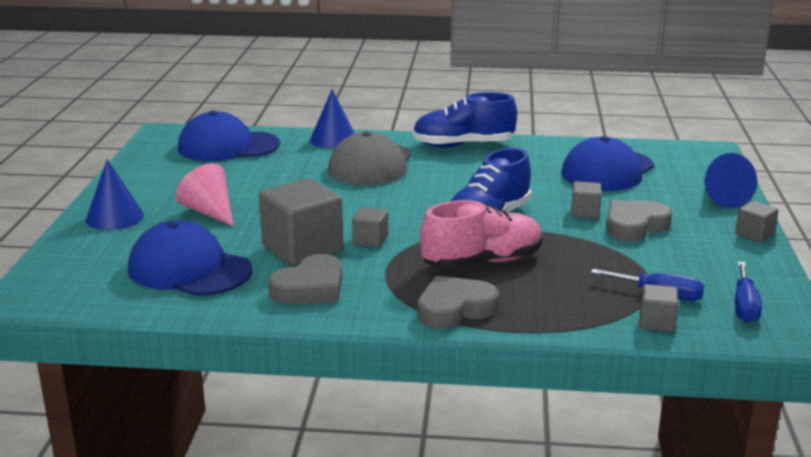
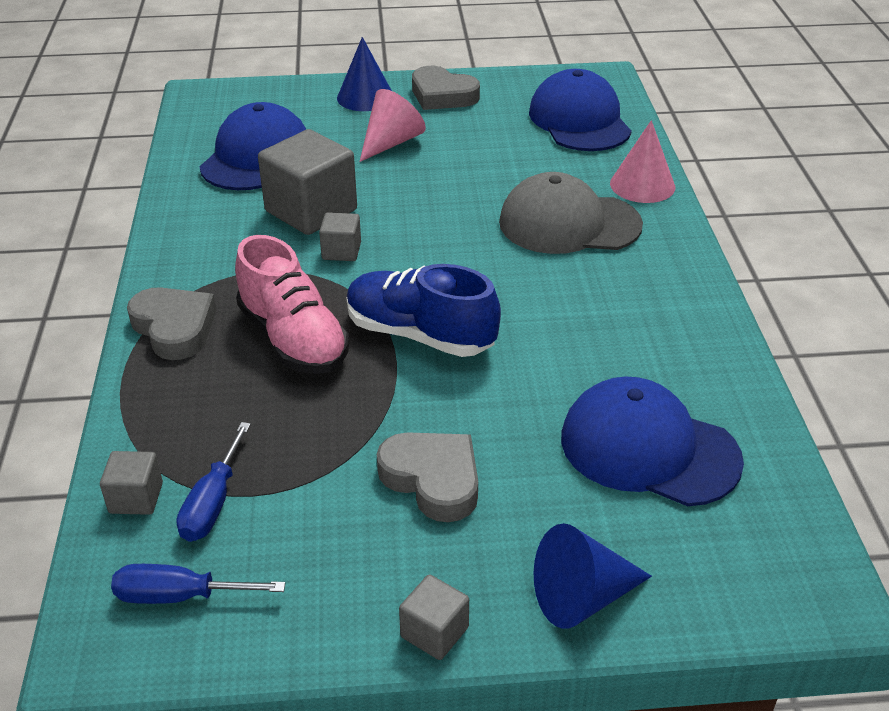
camera: 80 degrees right, 15 degrees up
(310, 288) = (220, 229): grey heart -> grey heart (442, 95)
(333, 139) = (642, 185): blue cone -> pink cone
(463, 145) = (681, 292): blue shoe -> none
(585, 212) = (470, 425): grey cube -> none

